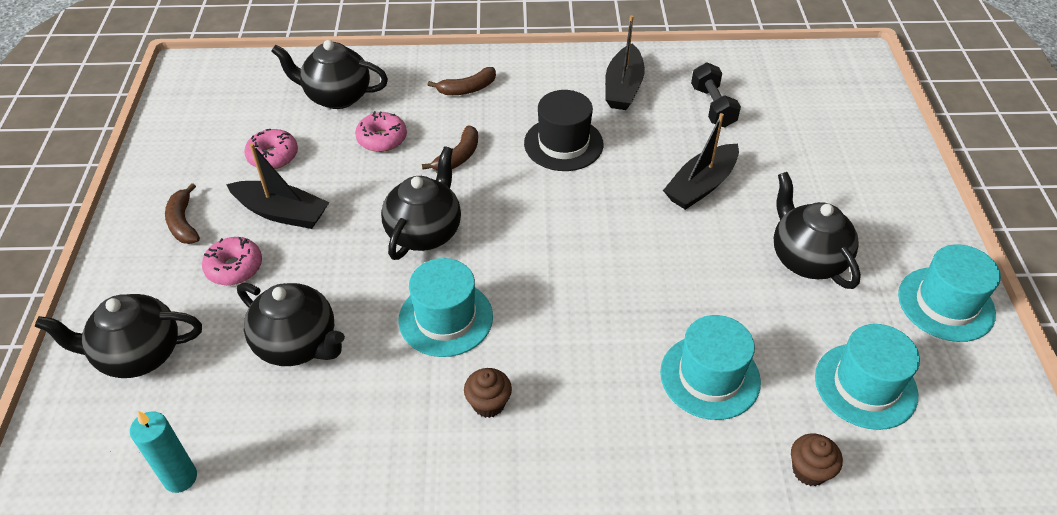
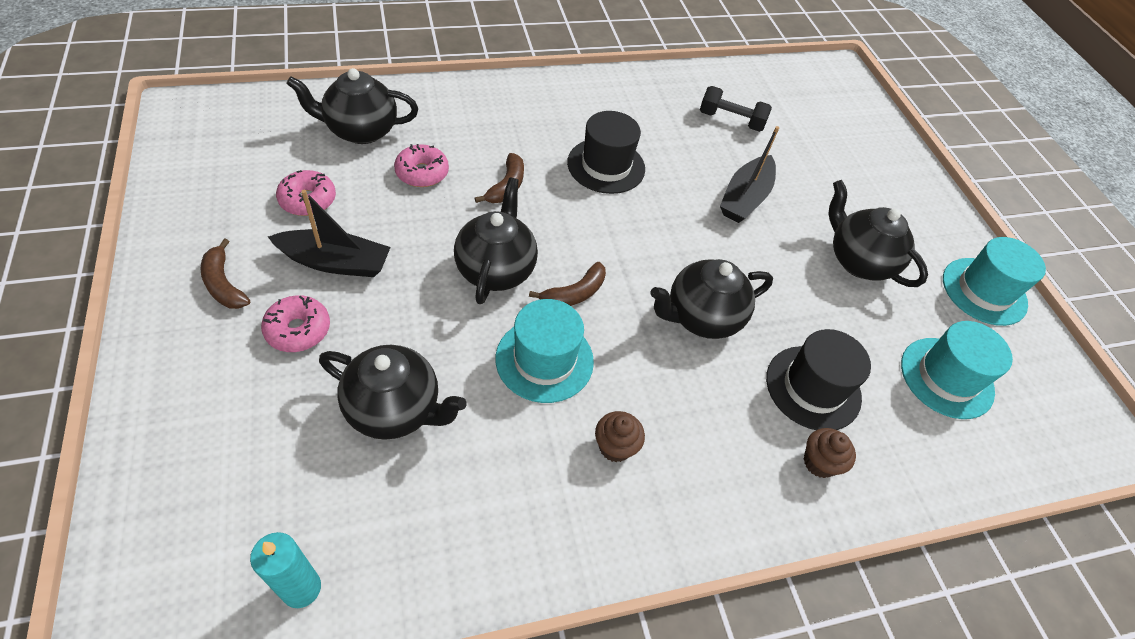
camera: 20 degrees left, 5 degrees up
(138, 354) = (210, 447): black teapot -> black teapot (701, 317)
(467, 89) = (495, 115): brown banana -> brown banana (574, 293)
(623, 87) = (645, 106): black boat -> none
(710, 377) = (813, 387): turquoise hat -> black hat
(712, 106) = (731, 120): black dumbbell -> black dumbbell turned 45 degrees counterclockwise
(809, 470) = (928, 468): brown cupcake -> brown cupcake (819, 462)

